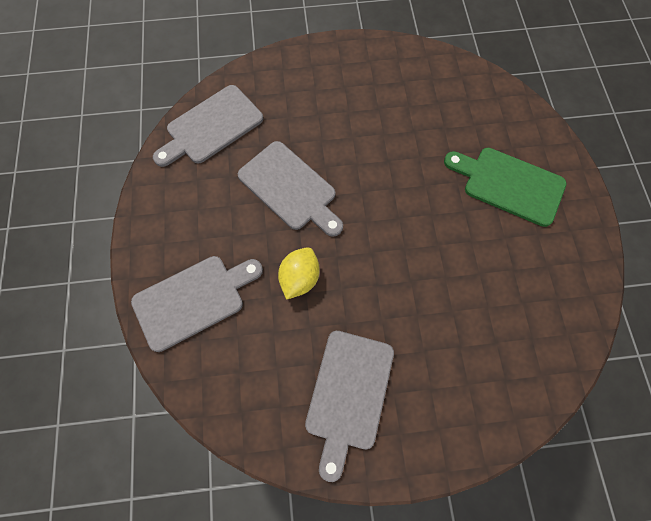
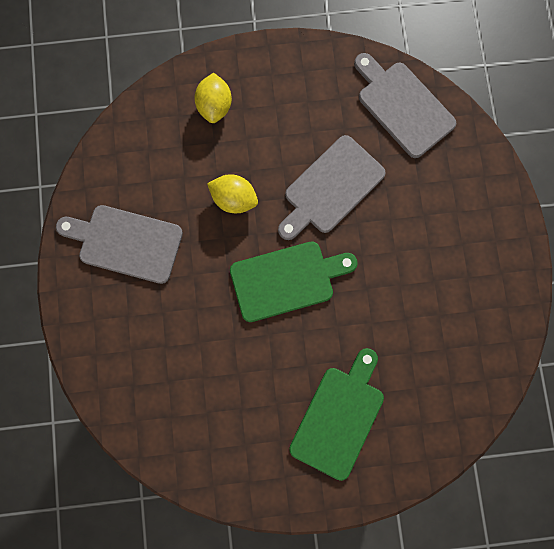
camera: 90 degrees right, 10 degrees up
(193, 300) = (214, 106): grey cutting board -> yellow lemon
(383, 228) = (287, 280): none -> green cutting board

